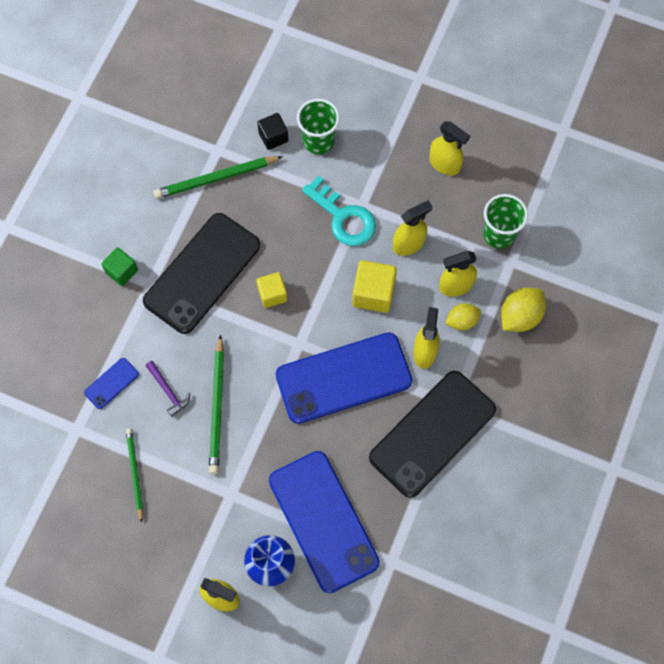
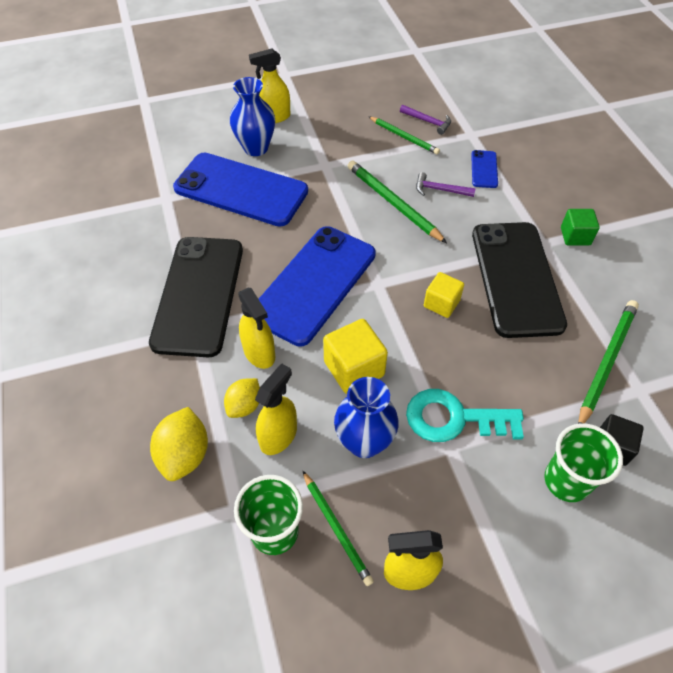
camera: 140 degrees right, 15 degrees down
(95, 475) = (428, 122): none -> purple hammer
(409, 244) = (364, 442): yellow spray bottle -> blue vase
(464, 211) = (336, 528): none -> green pencil

